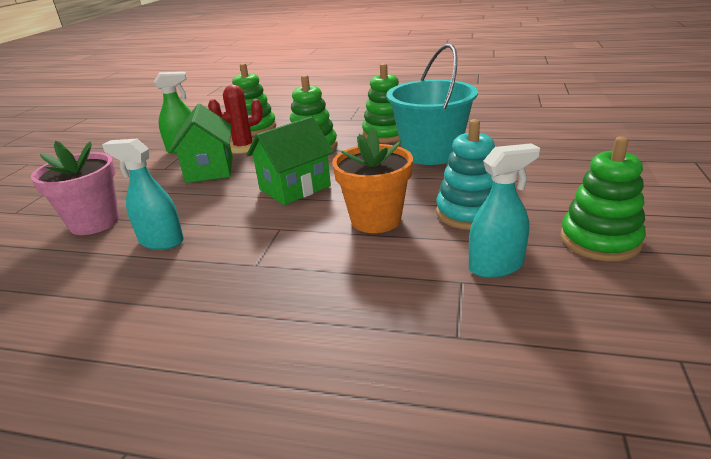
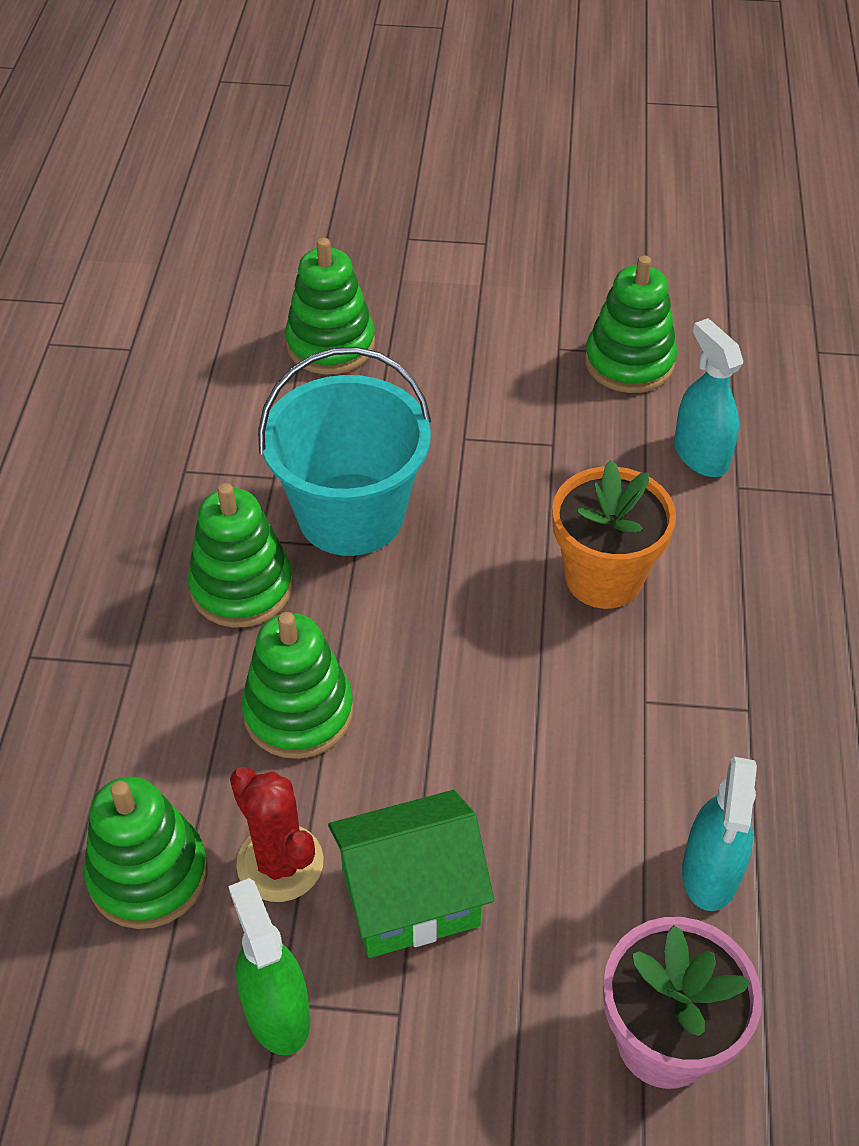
camera: 100 degrees left, 20 degrees up
(295, 188) = (499, 708): green house -> none
(469, 213) = (573, 472): turquoise stacking toy -> none
(566, 144) = (330, 344): none -> green stacking toy

